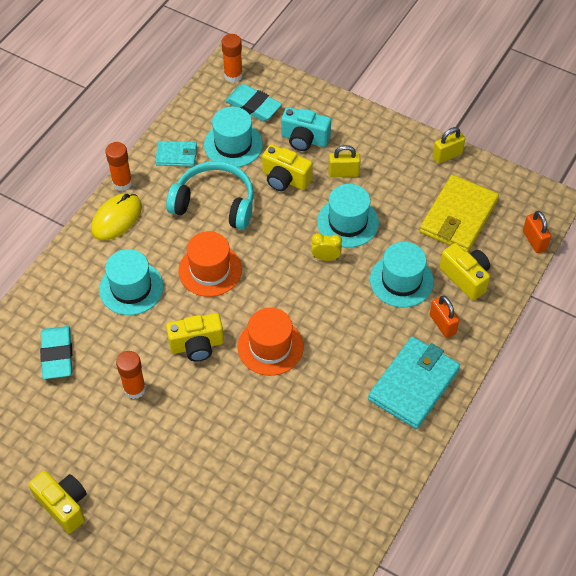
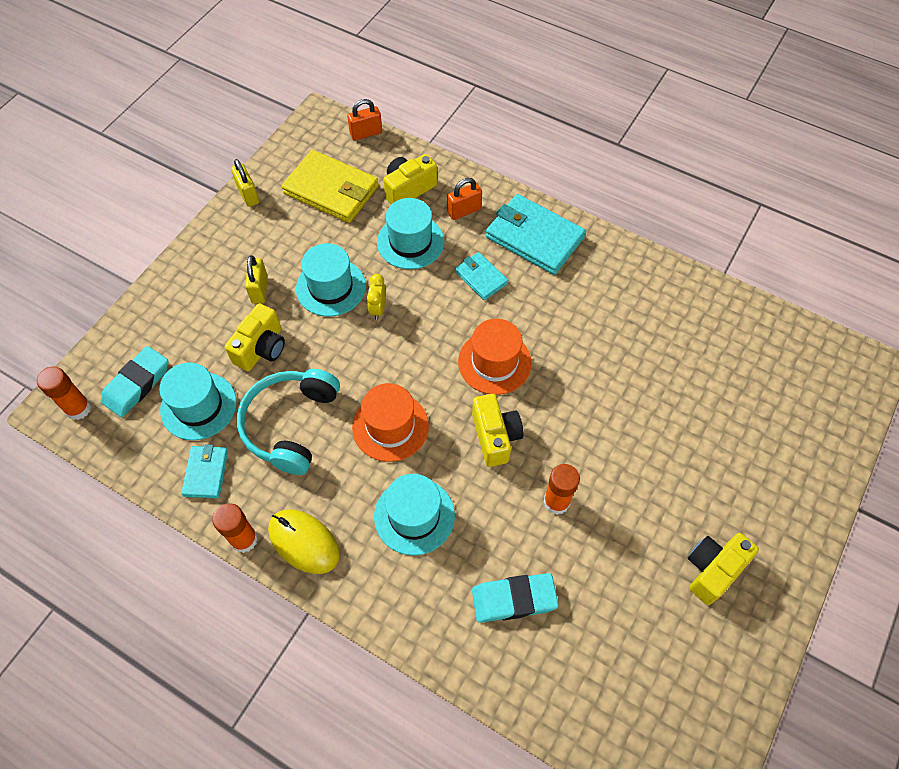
camera: 90 degrees left, 5 degrees up
(304, 139) = (202, 328): turquoise camera -> none
(362, 337) = (481, 277): none -> turquoise wallet

